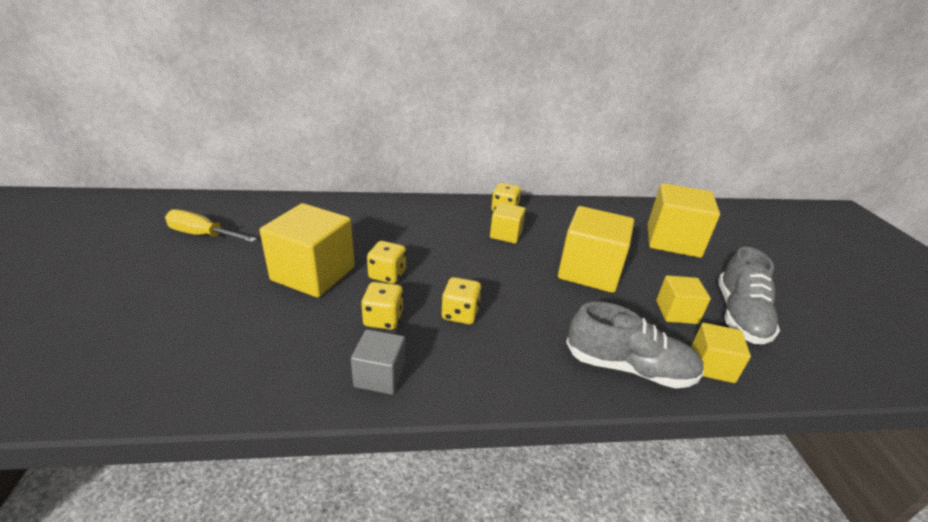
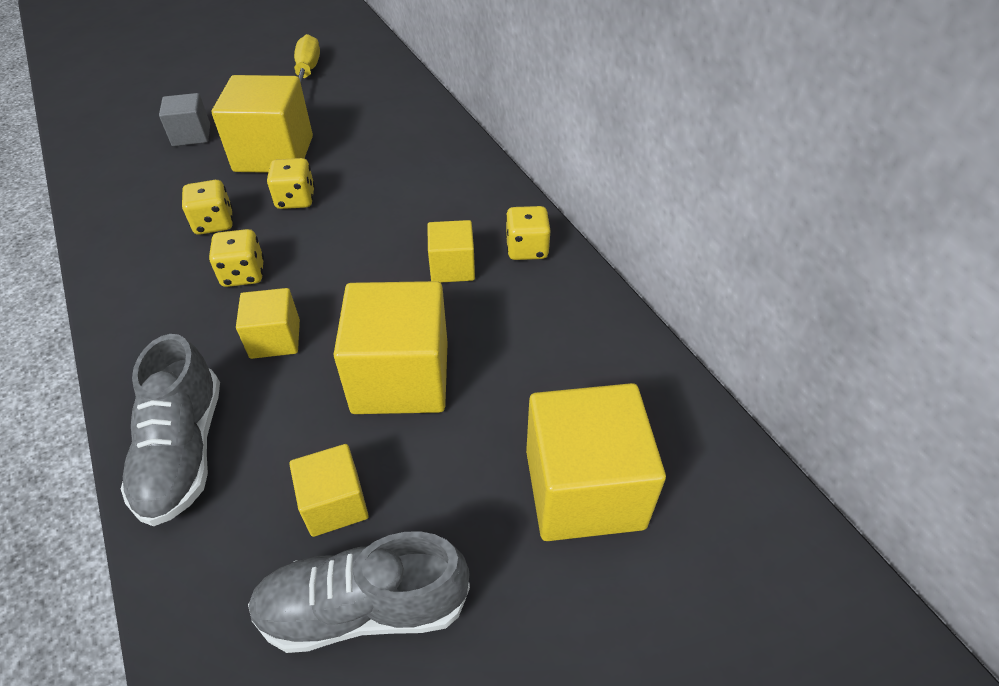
camera: 70 degrees right, 15 degrees up
(380, 376) = (128, 249): grey cube -> grey cube (191, 135)
(711, 366) = (210, 555): yellow cube -> yellow cube (275, 339)

